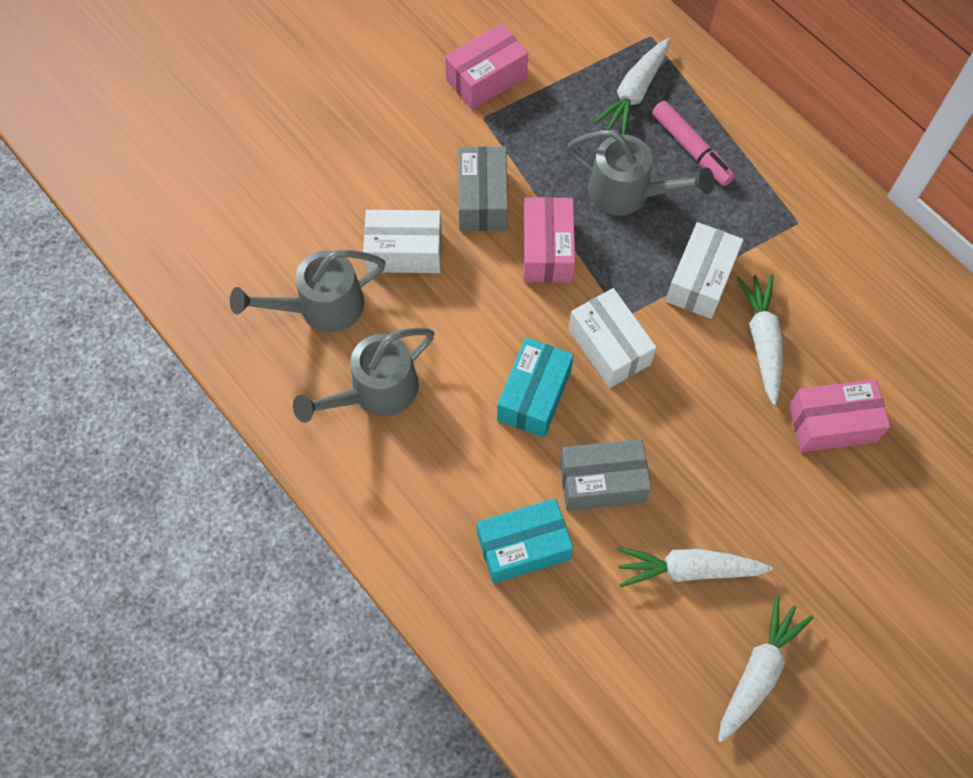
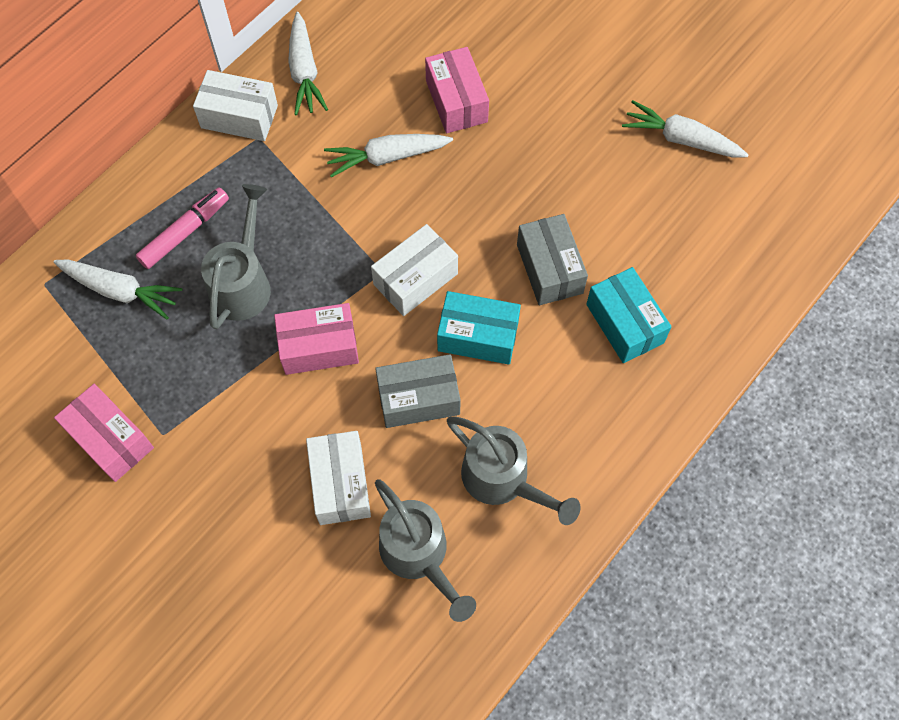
camera: 100 degrees left, 0 degrees up
(483, 199) = (267, 417): grey box -> grey box (418, 398)
(688, 569) = (611, 195): white carrot -> white carrot (304, 72)
(700, 280) = (332, 211): white box -> white box (239, 117)

